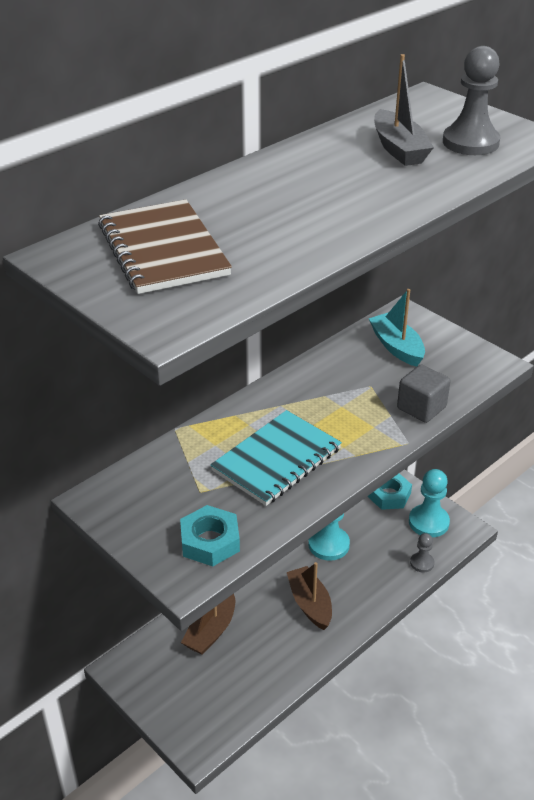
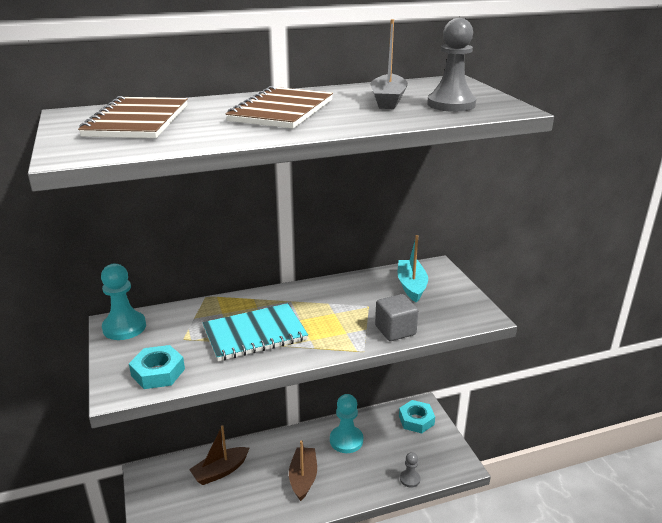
camera: 25 degrees right, 10 degrees down
(306, 193) = (281, 111): none -> brown notebook
(428, 522) = (435, 450): turquoise pawn -> turquoise pawn (124, 327)

